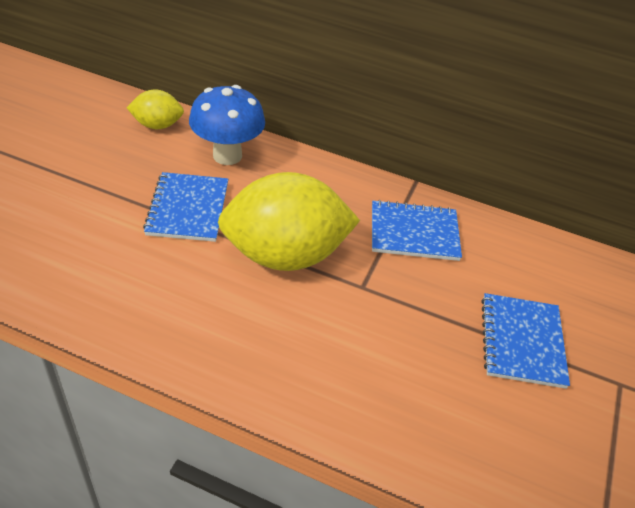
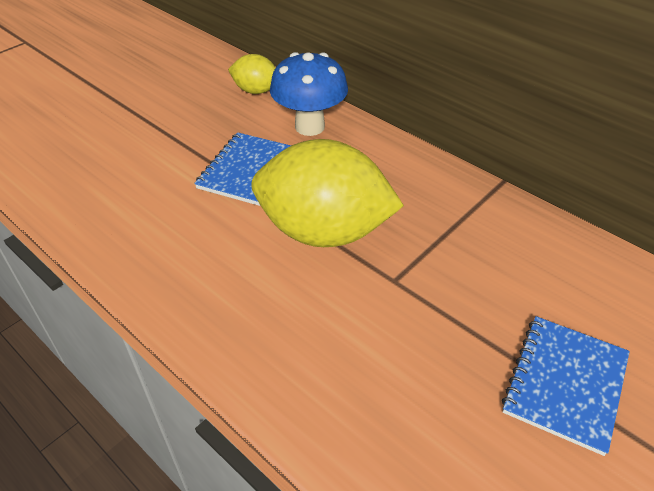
camera: 25 degrees right, 0 degrees up
(414, 232) = (478, 234): blue notebook -> none

